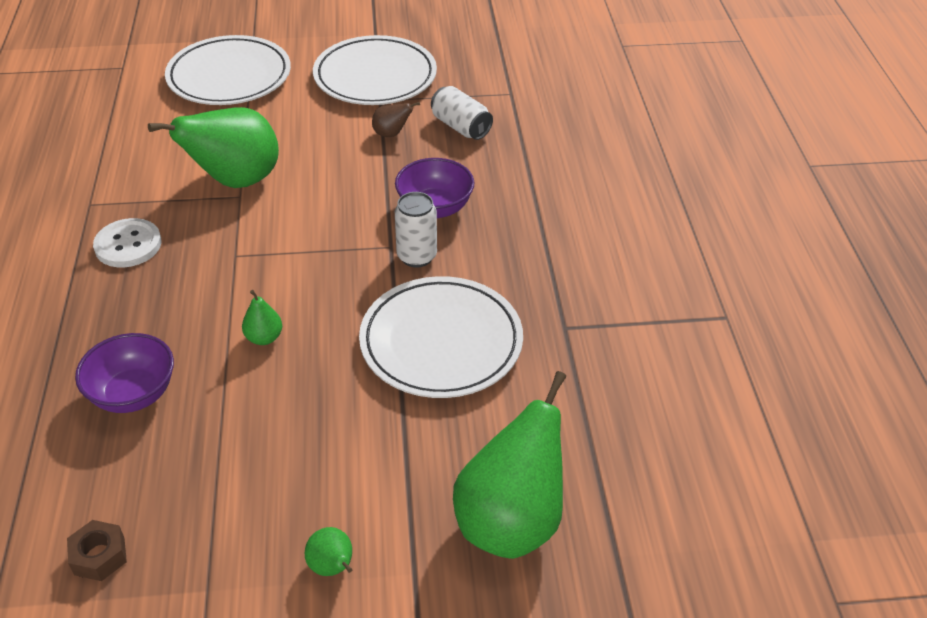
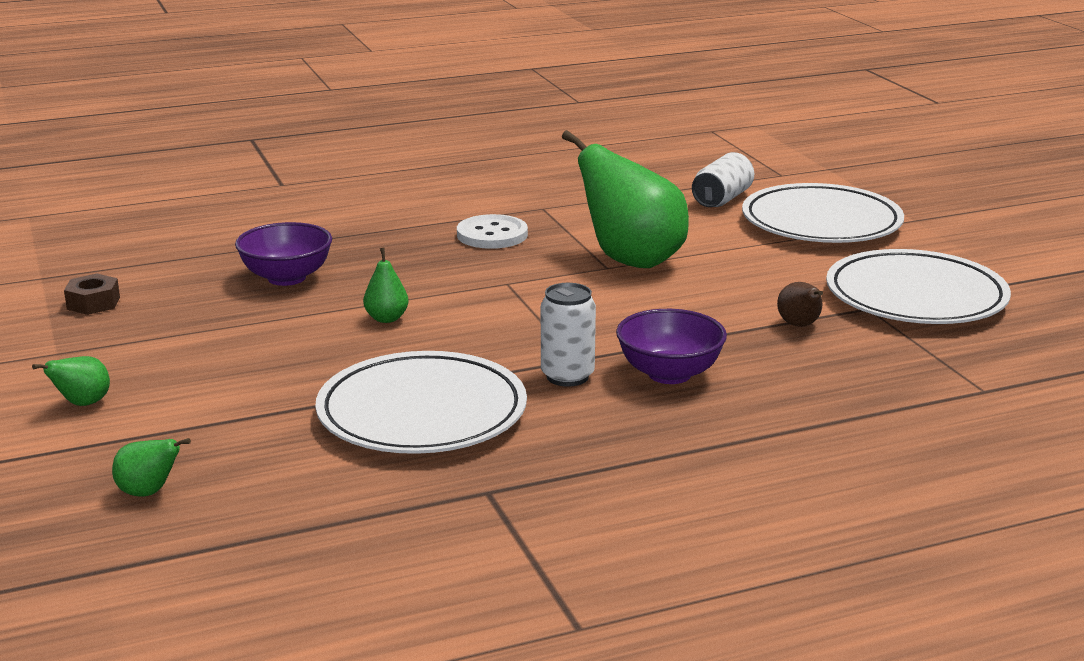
camera: 75 degrees right, 20 degrees down
(461, 127) = (861, 366): white can -> white can (722, 199)
(511, 521) = (149, 492): green pear -> green pear, size x0.43

